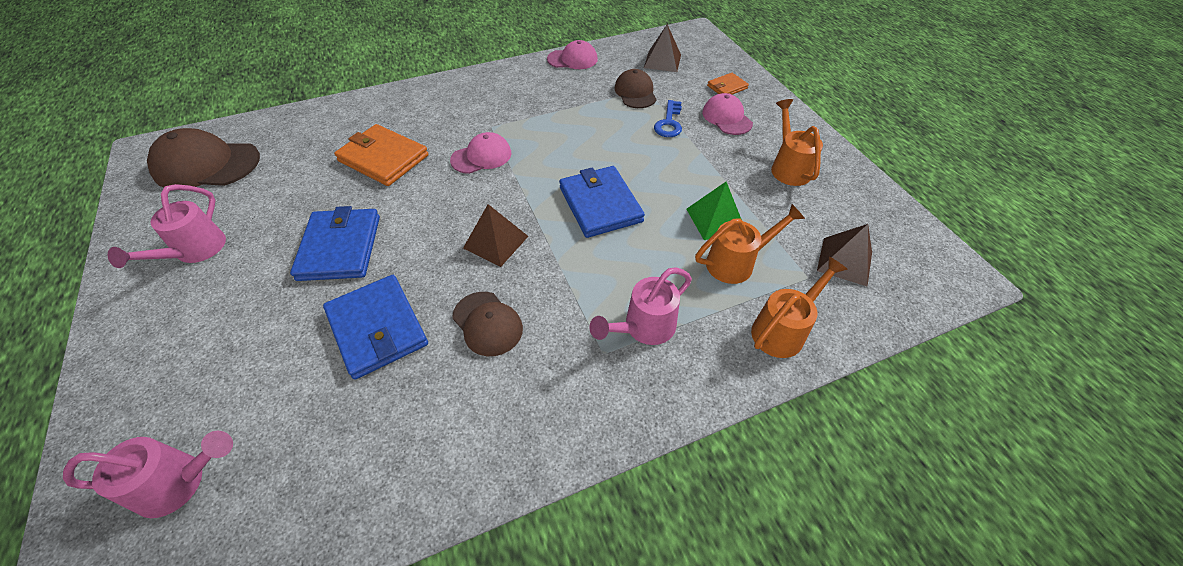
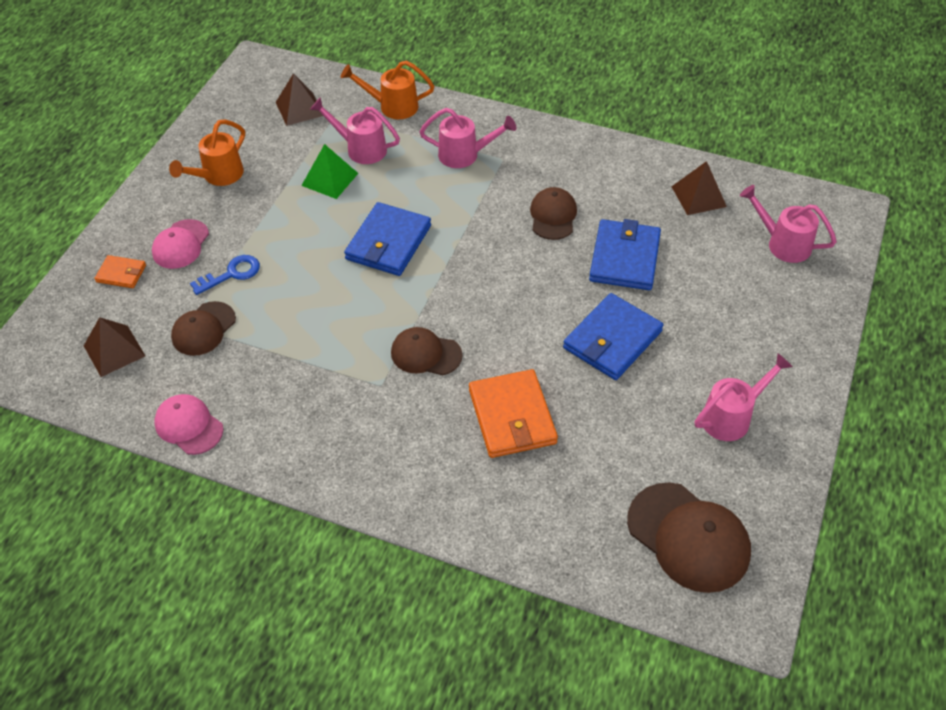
camera: 135 degrees left, 0 degrees up
(481, 156) = (425, 354): pink cap -> brown cap
(495, 242) = (494, 265): brown pyramid -> brown pyramid (699, 196)
(736, 263) = (361, 149): orange watering can -> pink watering can

